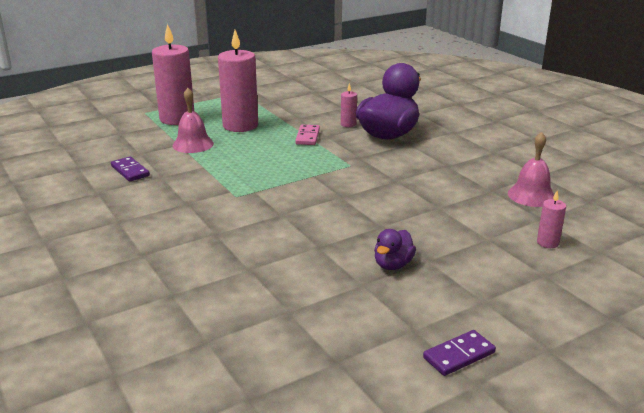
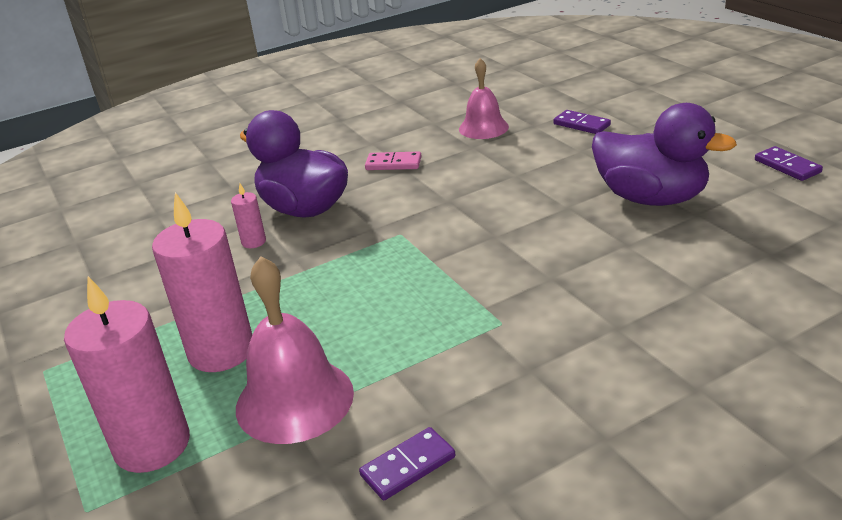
camera: 85 degrees left, 5 degrees up
(193, 144) = (294, 400): pink bell -> pink bell, size x1.51
(307, 137) = (292, 275): pink domino -> pink domino (393, 164)
(393, 265) = (651, 198): purple duck -> purple duck, size x2.09
(547, 243) = (581, 125): pink candle -> purple domino

